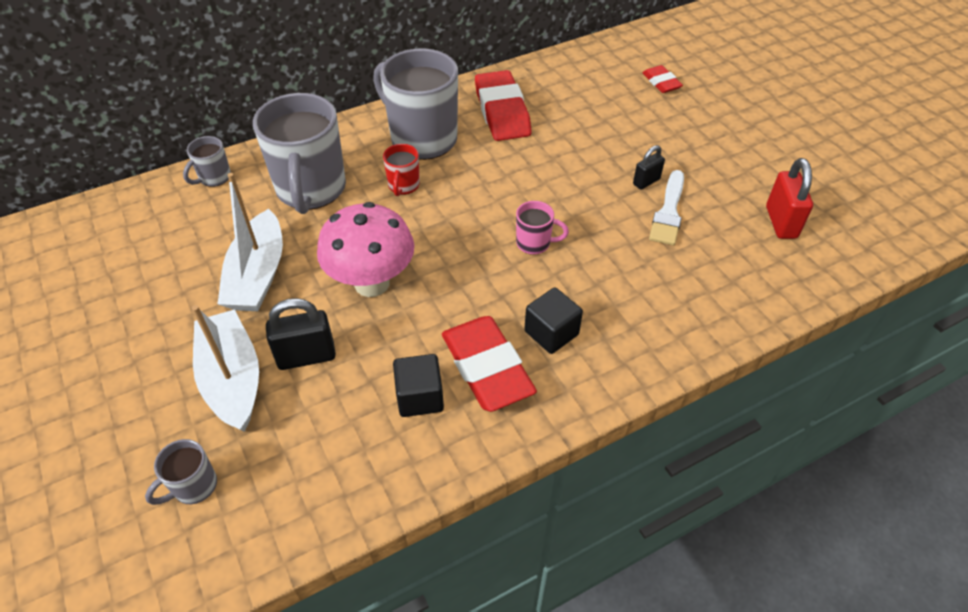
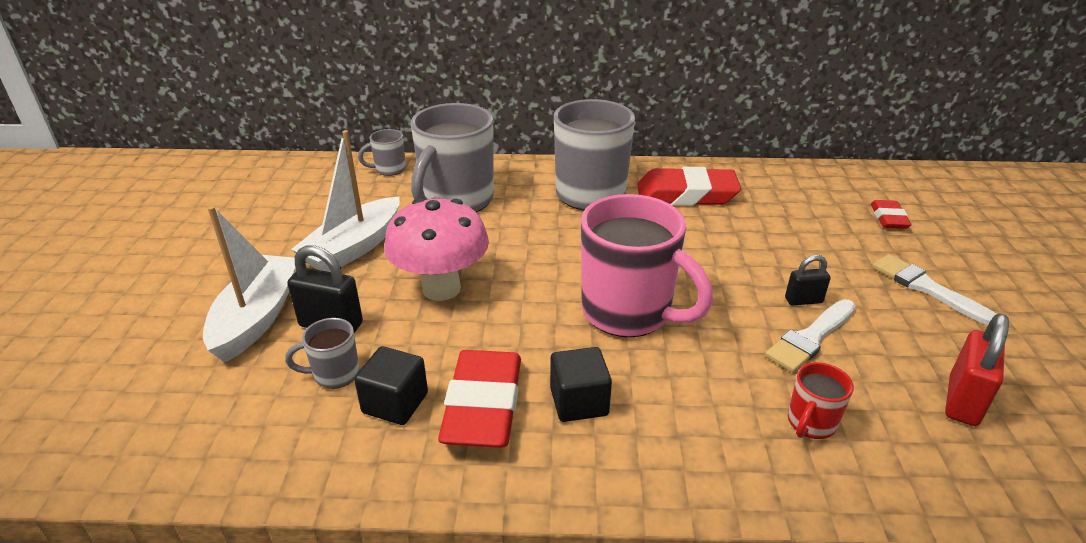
camera: 30 degrees right, 15 degrees down
(193, 486) = (144, 387): grey mug -> grey mug (335, 374)
(403, 186) = (539, 223): red mug -> red mug (810, 424)
(502, 111) = (686, 194): red eraser -> red eraser turned 75 degrees clockwise
(534, 243) = (629, 313): pink mug -> pink mug, size x2.21
(717, 138) = (927, 288): none -> white brush

